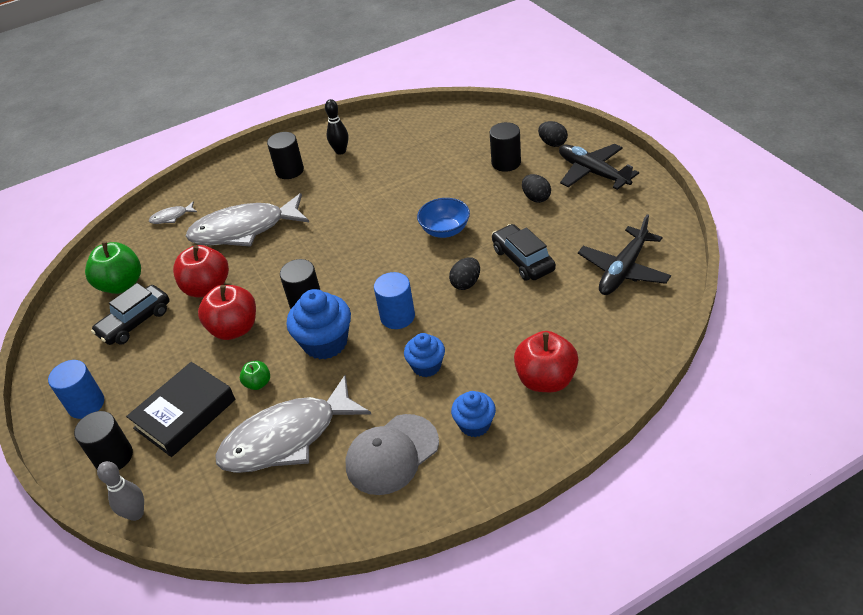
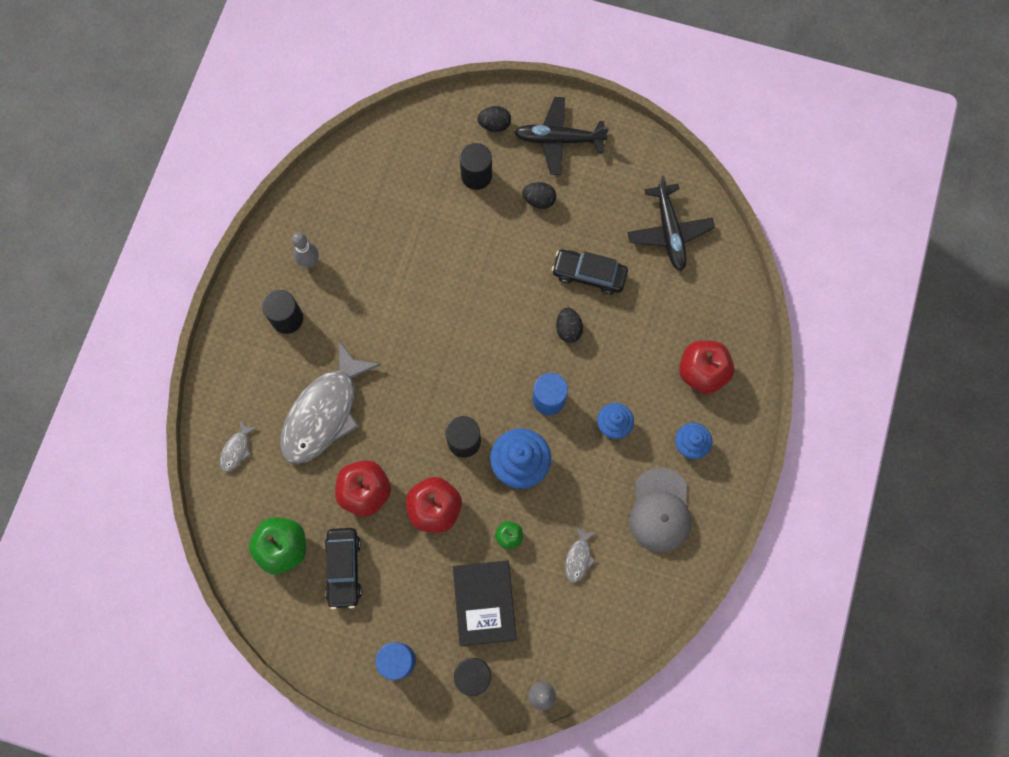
camera: 50 degrees left, 30 degrees up
(287, 438) = (578, 558): grey fish -> grey fish, size x0.41
(340, 151) = (310, 262): black bowling pin -> grey bowling pin
(445, 230) = (499, 288): blue bowl -> none

